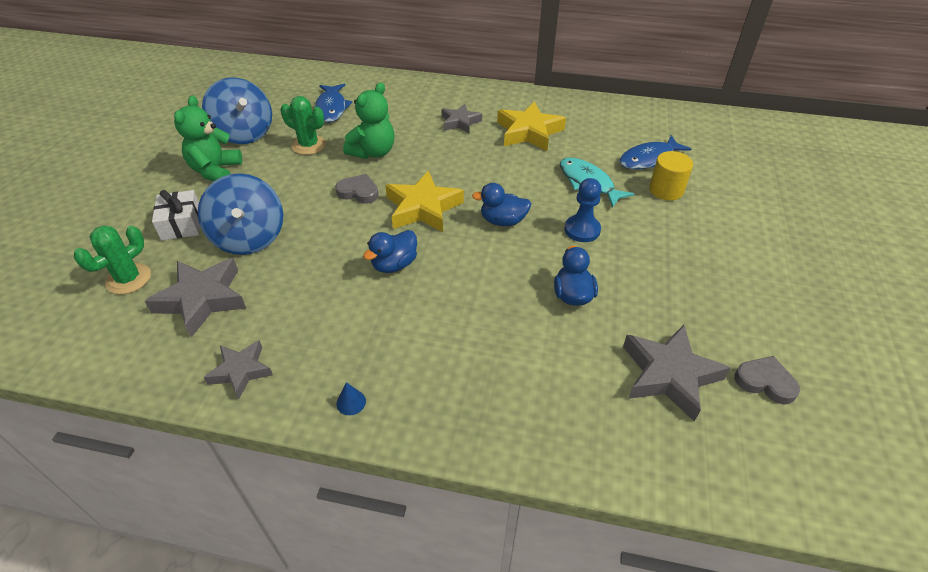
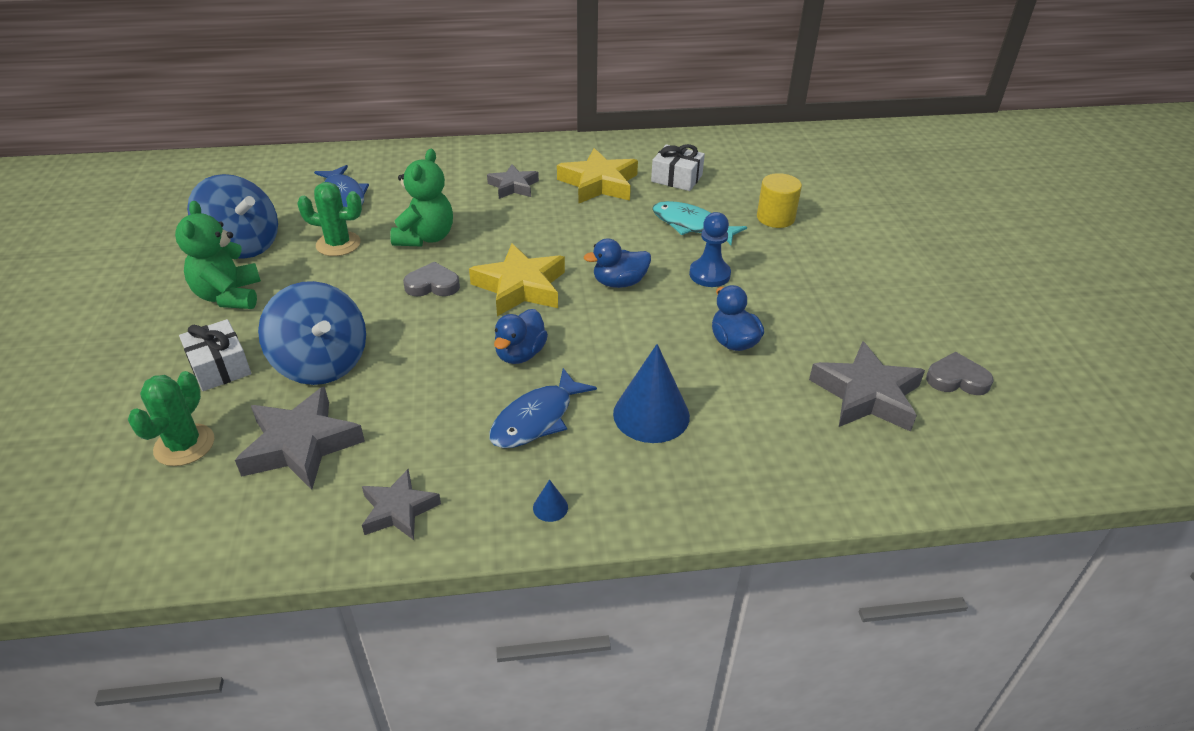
camera: 20 degrees left, 5 degrees down
(471, 343) = (651, 414): none -> blue cone
(596, 138) = (676, 178): none -> white gift
(649, 159) = (743, 190): blue fish -> blue fish (536, 419)

